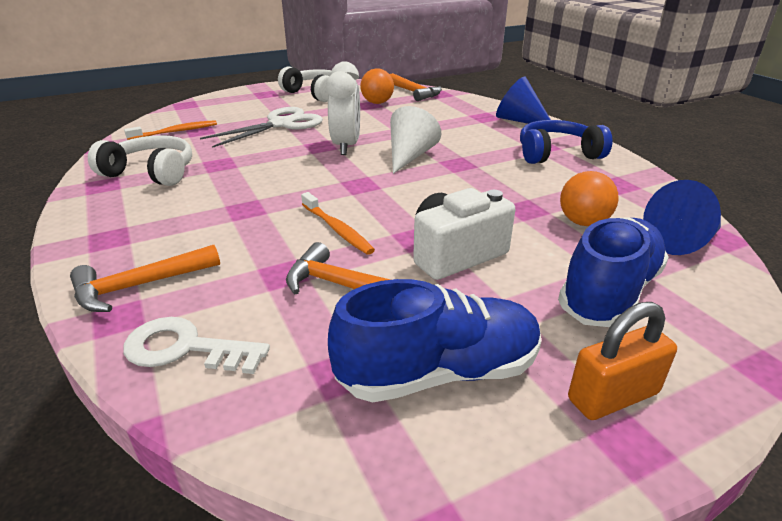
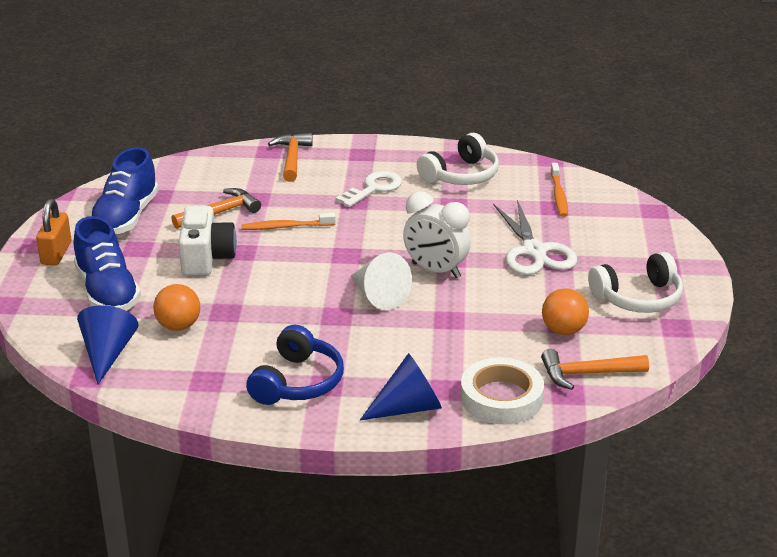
camera: 120 degrees right, 0 degrees up
(185, 348) = (222, 164): white key -> white key (374, 188)
(469, 104) = (501, 398): none -> white tape

